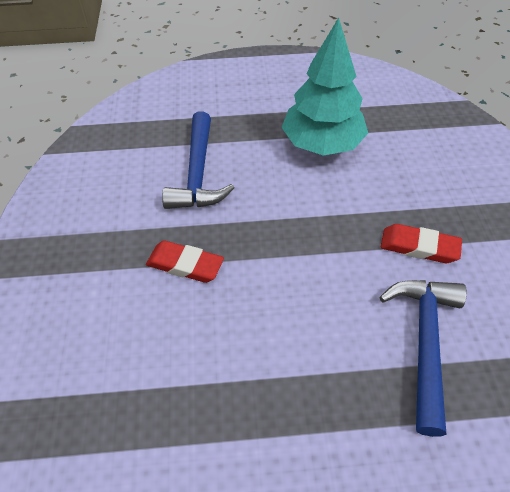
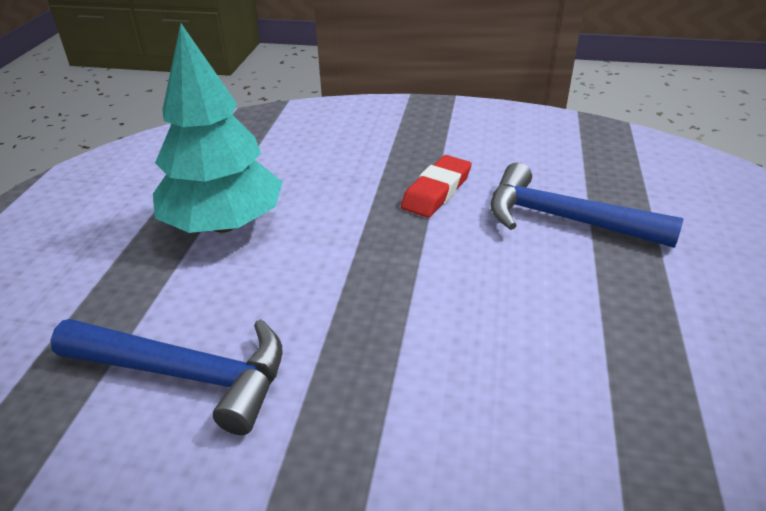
camera: 75 degrees left, 15 degrees down
(185, 265) = (386, 424): red eraser -> none

